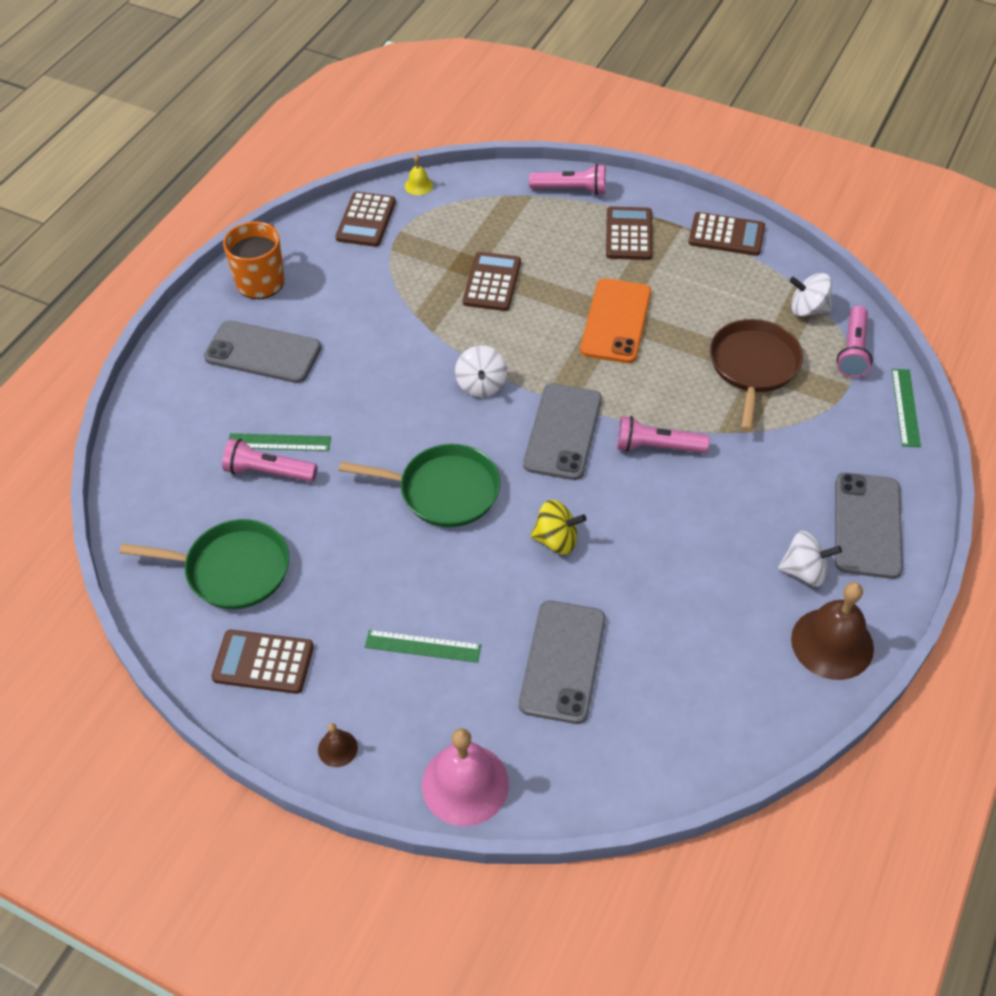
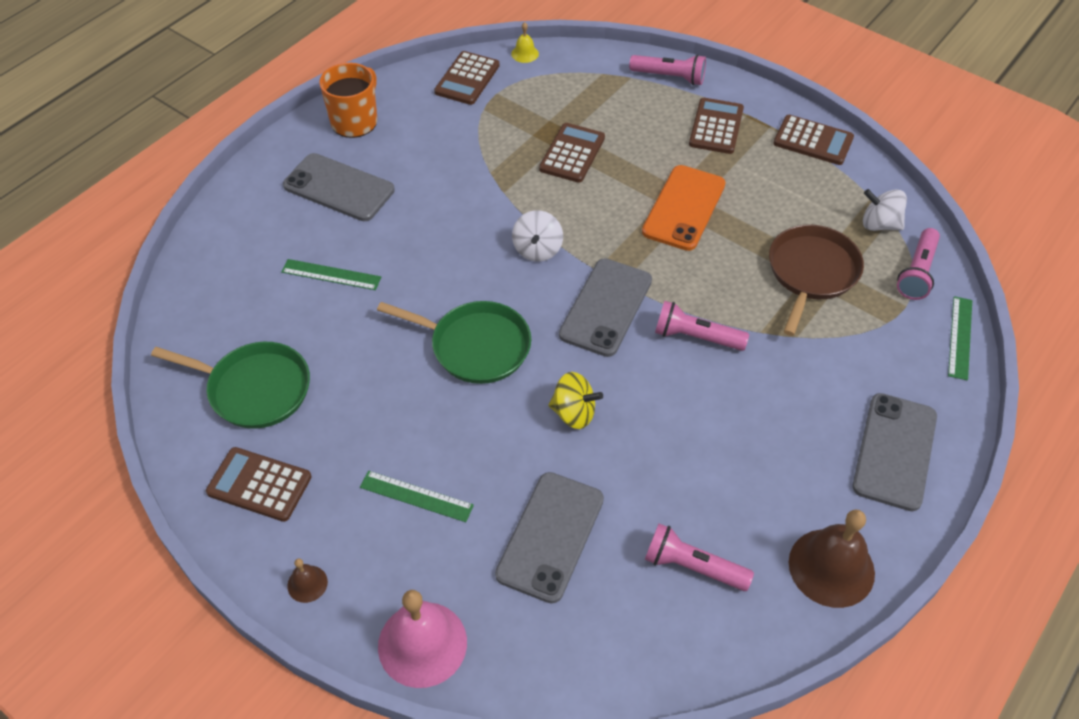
camera: 10 degrees right, 0 degrees up
(268, 472) = (314, 301): pink flashlight -> pink flashlight (692, 566)
(804, 571) = (818, 487): white spinning top -> none

